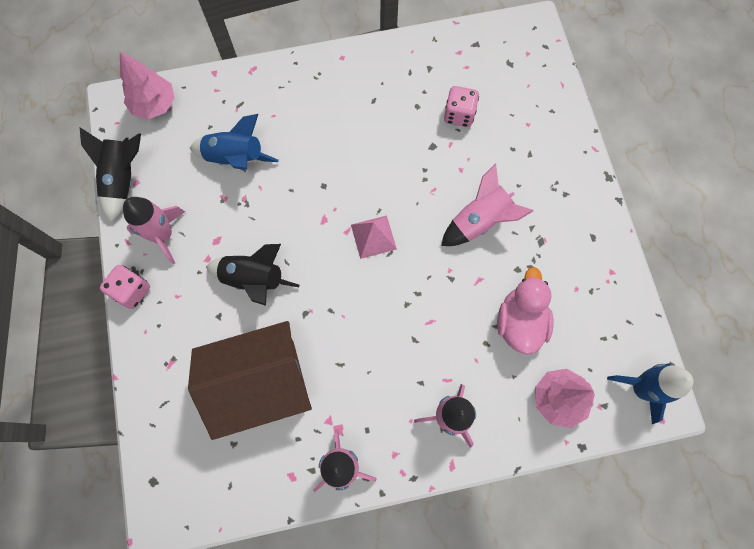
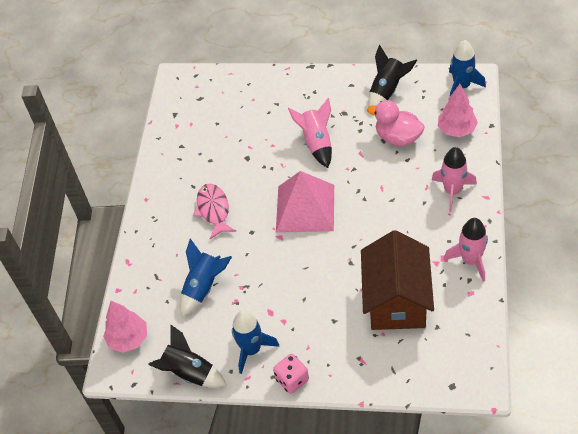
camera: 65 degrees left, 20 degrees down
(163, 235) = (251, 350): pink rocket -> blue rocket
(253, 280) = (312, 291): black rocket -> black rocket (387, 91)
(344, 134) = (213, 210): none -> pink fish
(373, 236) = (305, 208): pink pyramid -> pink pyramid, size x1.95
(459, 115) = (228, 136): pink dice -> none

